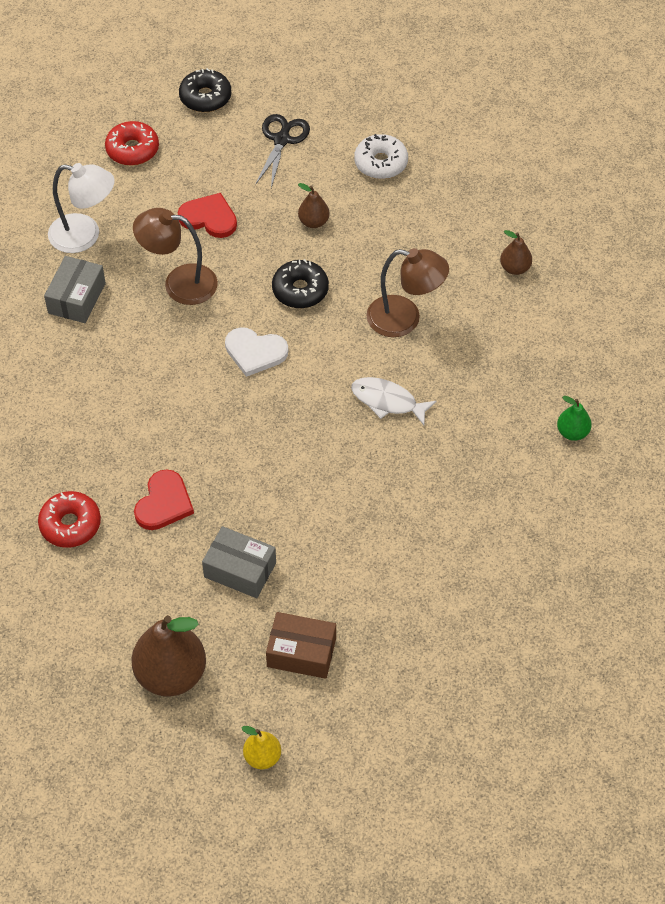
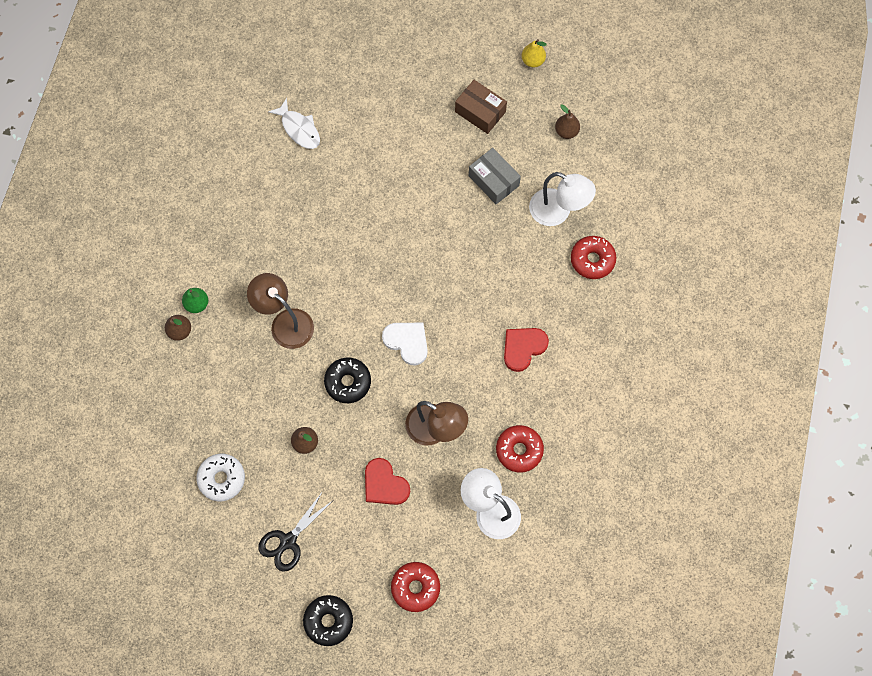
camera: 155 degrees left, 15 degrees up
(77, 298) = (519, 450): grey box -> red donut
(138, 564) = (558, 212): none -> white lamp
(164, 503) = (523, 249): red heart -> red heart (523, 348)
(171, 674) = (566, 131): brown pear -> brown pear, size x0.50
(387, 401) = (334, 261): white fish -> white fish (299, 129)
(572, 432) = (224, 184): green pear -> green pear (197, 304)

